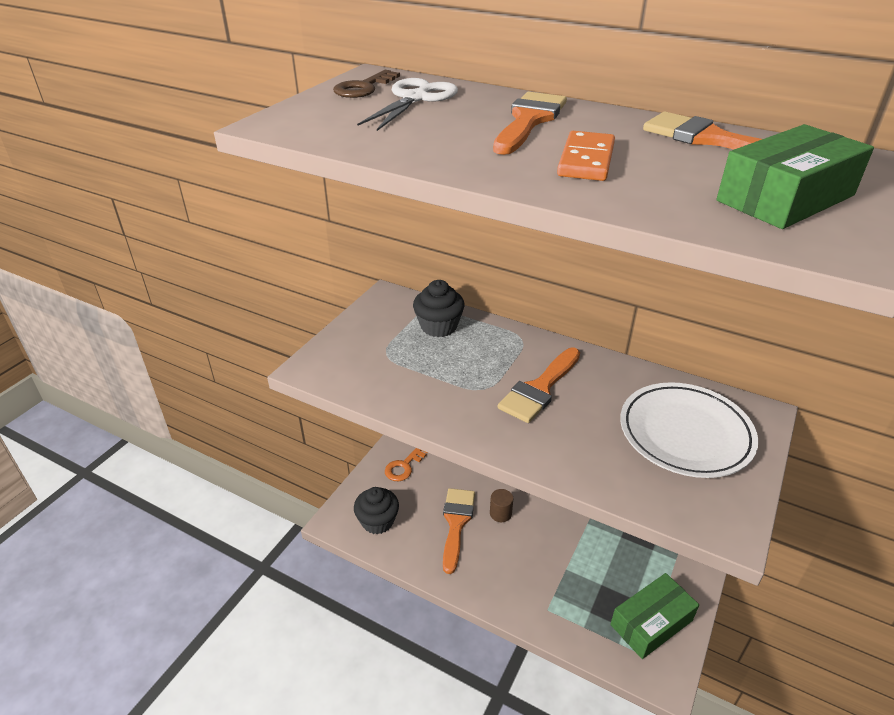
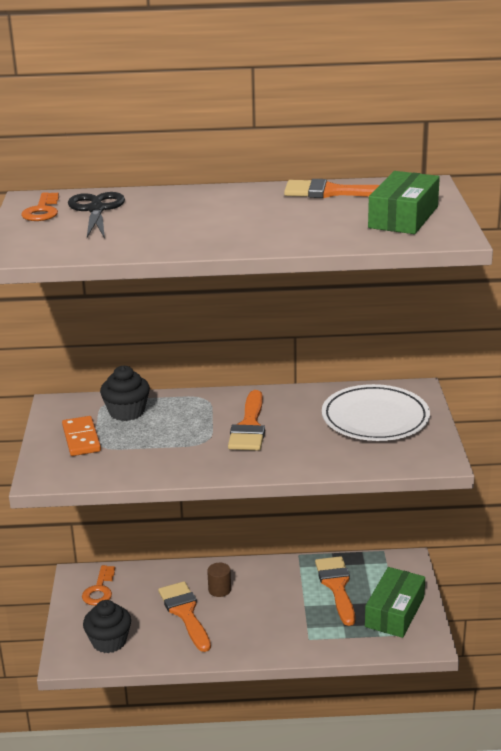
camera: 30 degrees left, 10 degrees down
(363, 88) = (42, 211): brown key -> orange key
(415, 99) = (96, 210): white scissors -> black scissors
(529, 121) = (201, 207): orange brush -> orange brush (336, 586)
(586, 160) = (269, 223): orange domino -> orange domino (81, 438)

